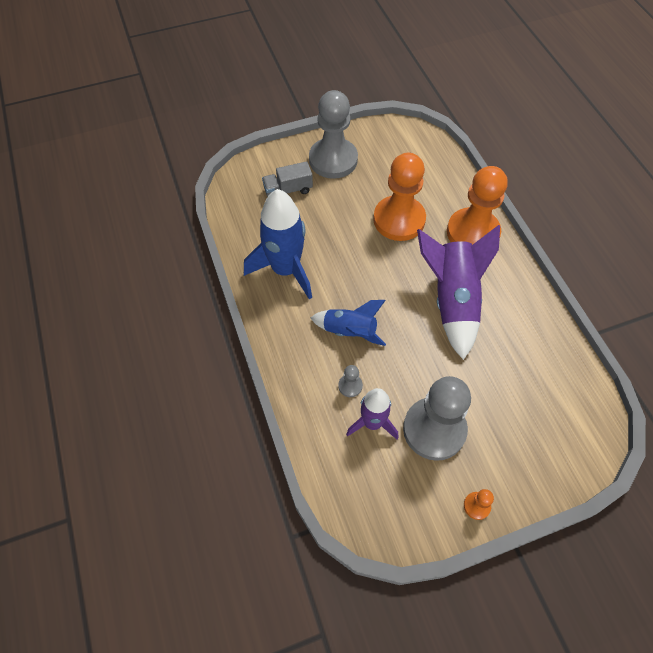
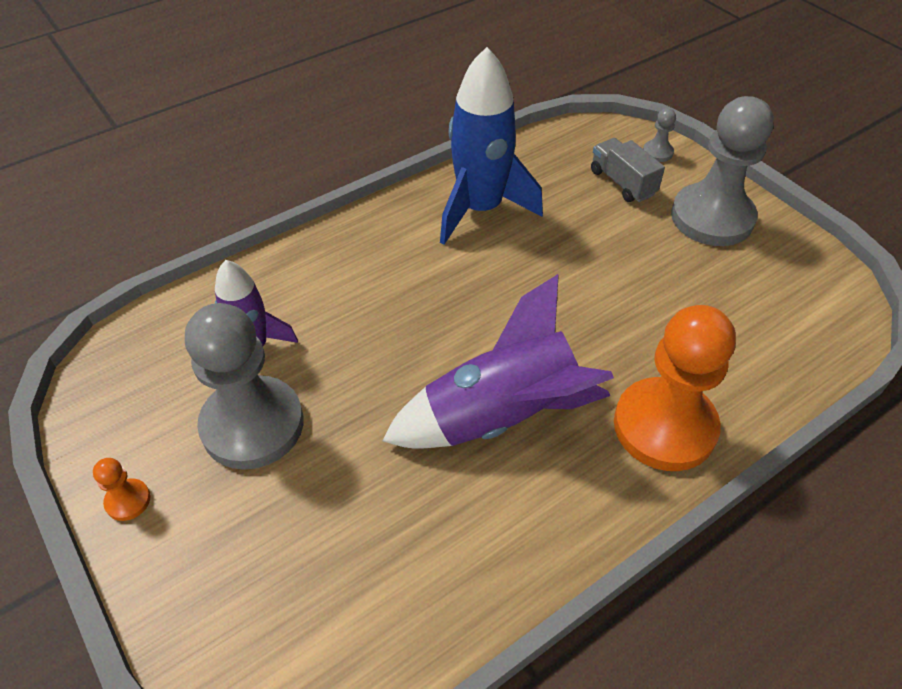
camera: 75 degrees right, 10 degrees down
(350, 331) = (399, 295): blue rocket -> none
(350, 386) = (309, 312): grey pawn -> grey pawn (657, 152)
(399, 220) = (636, 317): orange pawn -> none

